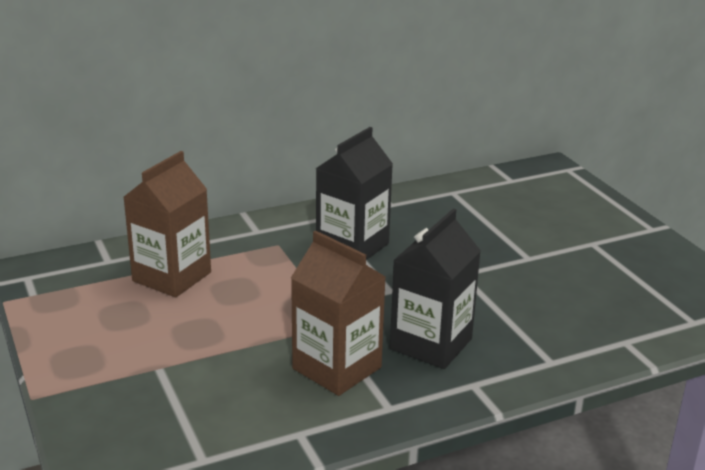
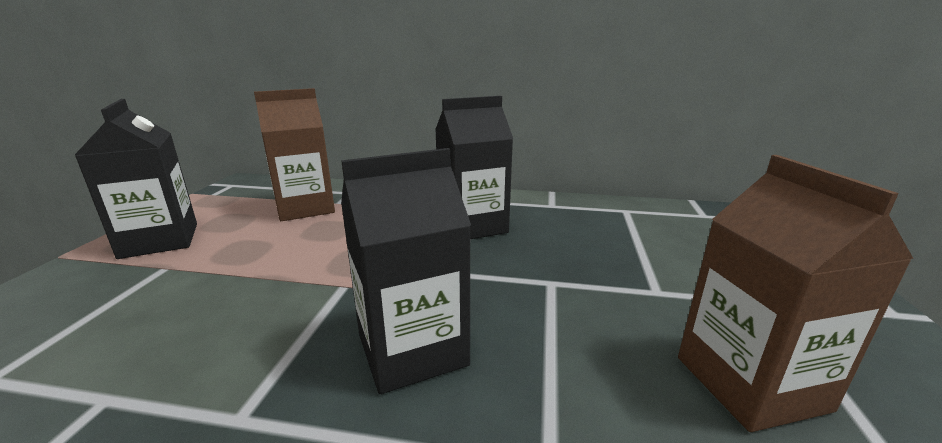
camera: 35 degrees right, 5 degrees down
(97, 352) = (160, 240): none -> black carton
(337, 368) = (277, 333): brown carton -> brown carton (750, 383)

